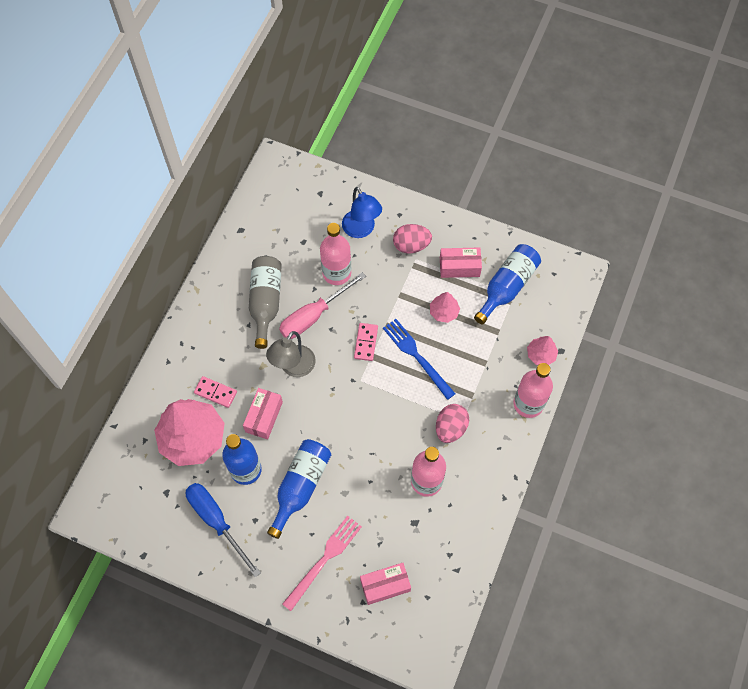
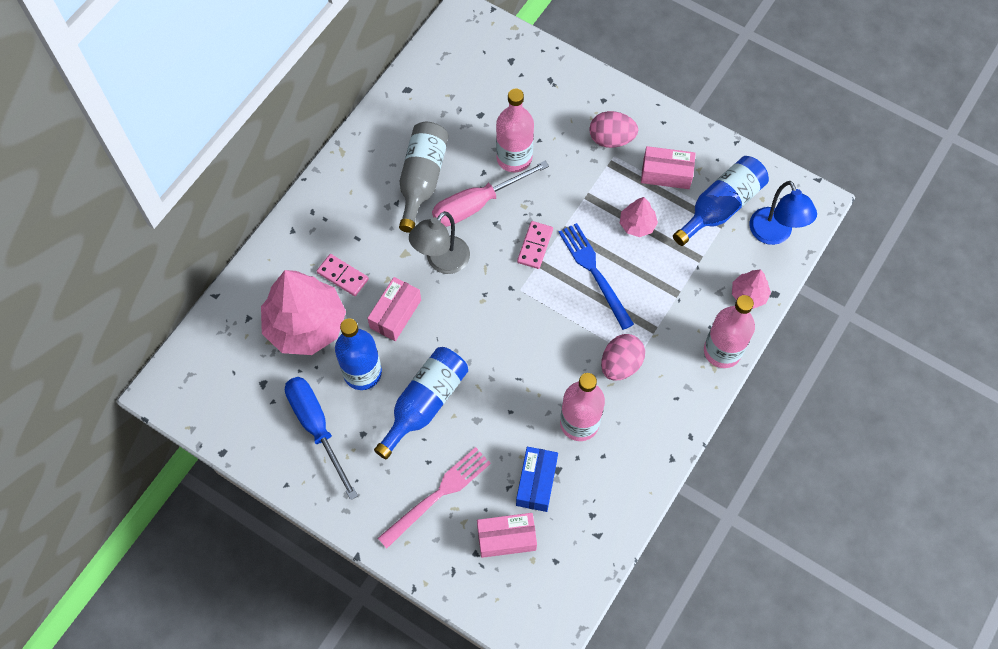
camera: 10 degrees right, 0 degrees up
(361, 230) = (553, 111): blue lamp -> blue lamp (774, 234)
(401, 536) = (536, 482): none -> blue box

